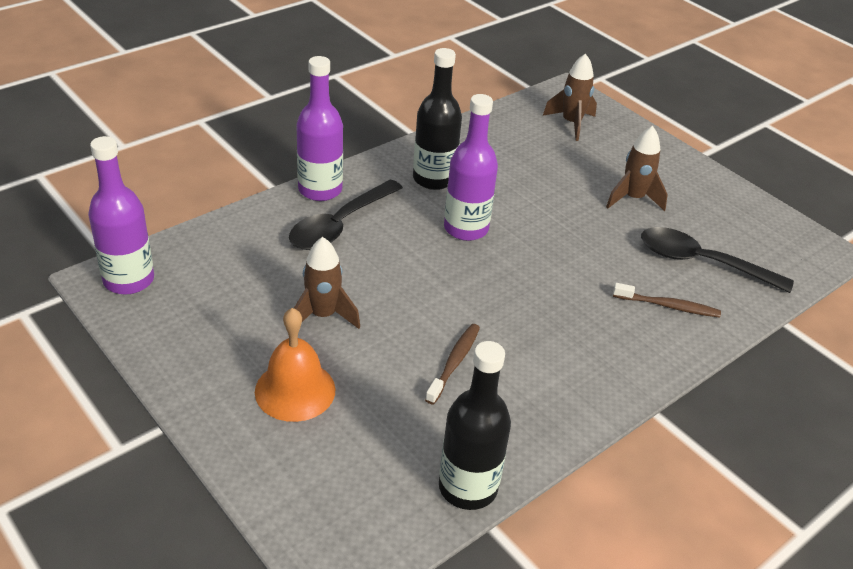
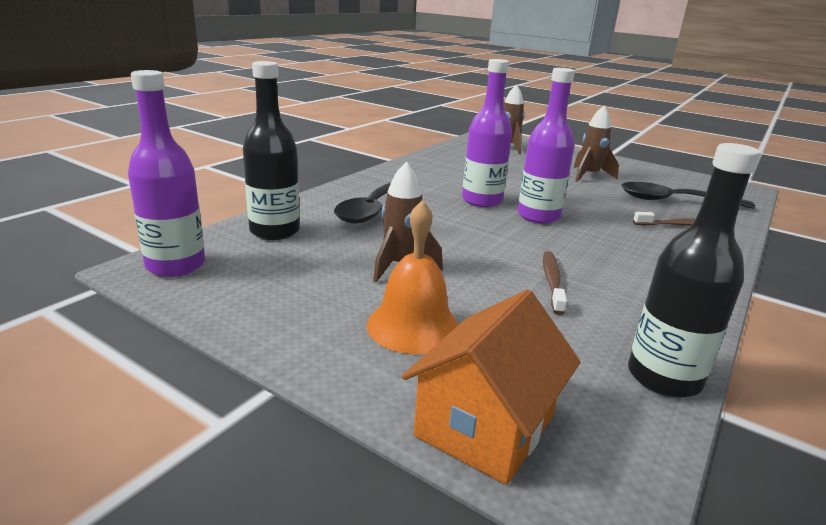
camera: 15 degrees left, 15 degrees down
(295, 495) = (485, 425): none -> orange house
(320, 190) = (340, 191): purple bottle -> purple bottle (538, 216)
(433, 179) = (431, 178): black bottle -> black bottle (274, 231)

